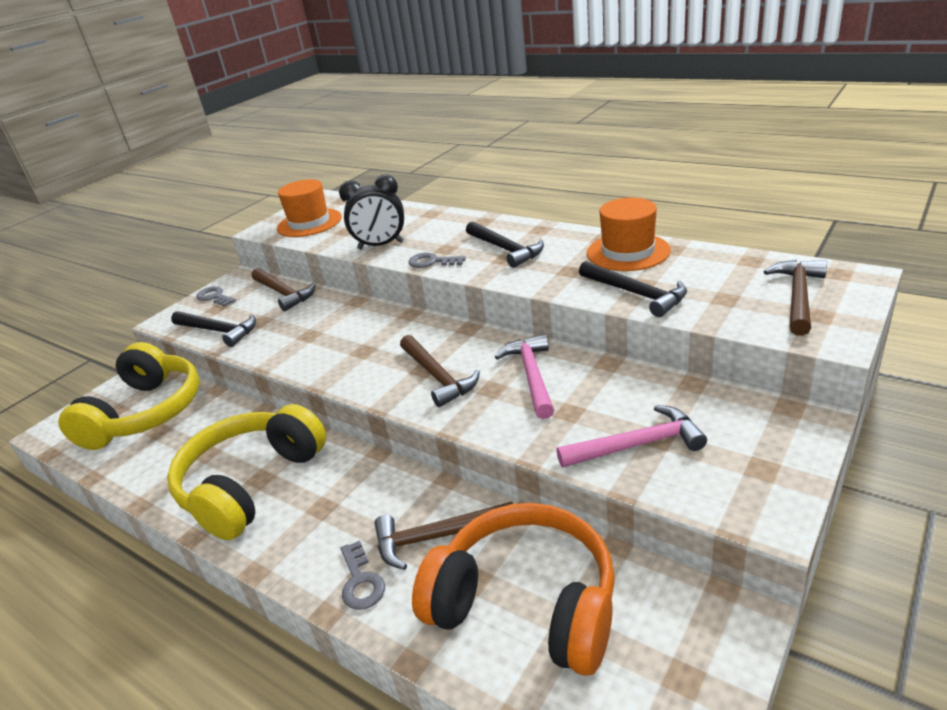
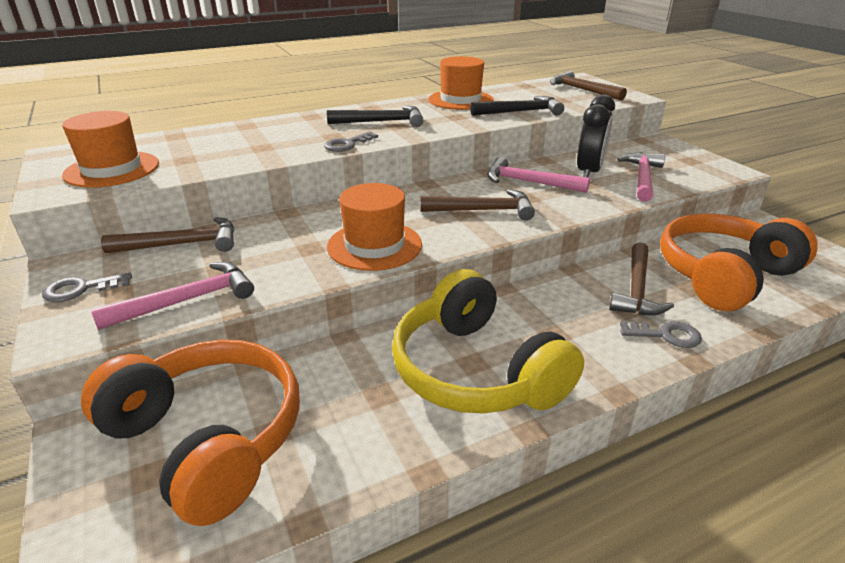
camera: 65 degrees left, 0 degrees up
(146, 413) = (208, 438): yellow headphones -> orange headphones
(218, 331) = (188, 300): black hammer -> pink hammer
(331, 356) = (374, 245): none -> orange hat
(381, 245) = (263, 153): black clock -> black clock (589, 172)

